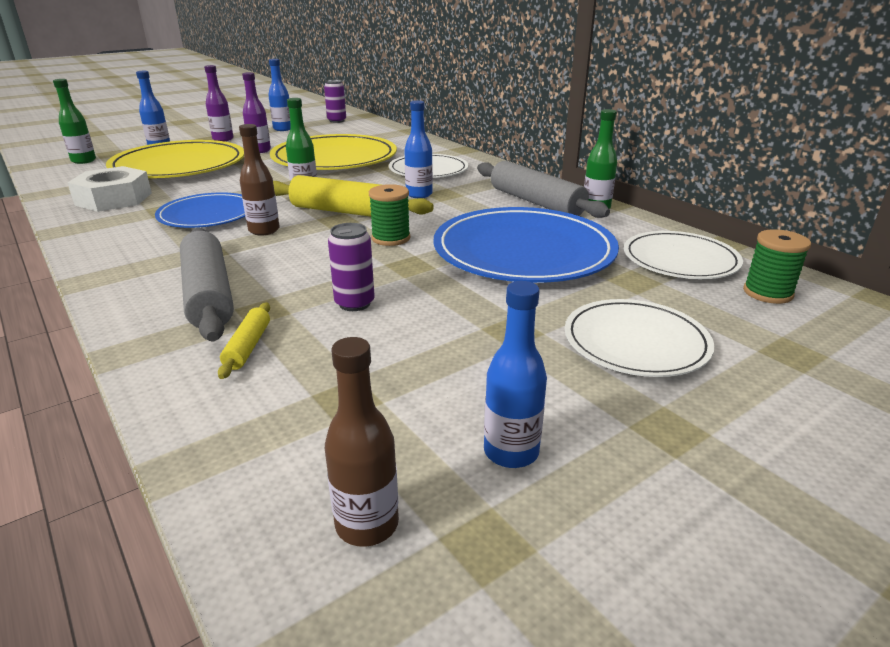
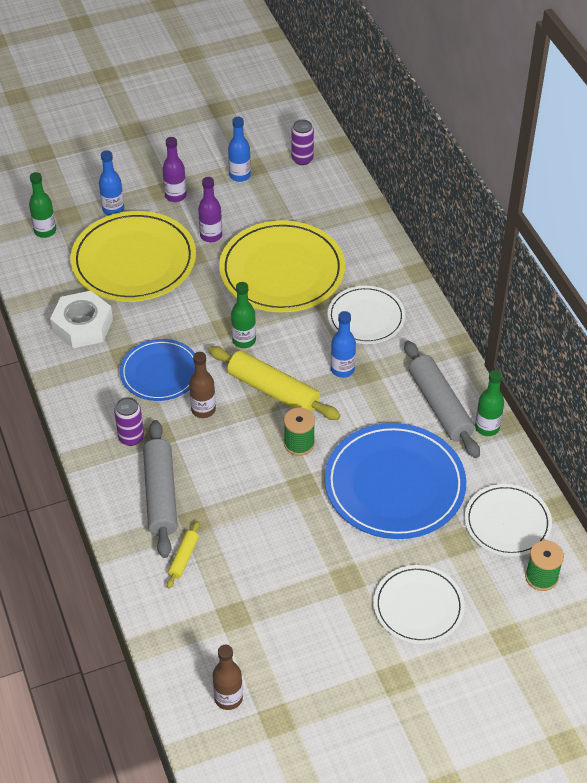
camera: 15 degrees right, 20 degrees up
(354, 303) = (255, 526): purple can -> purple can (131, 437)
(511, 452) = (307, 673): blue bottle -> none

